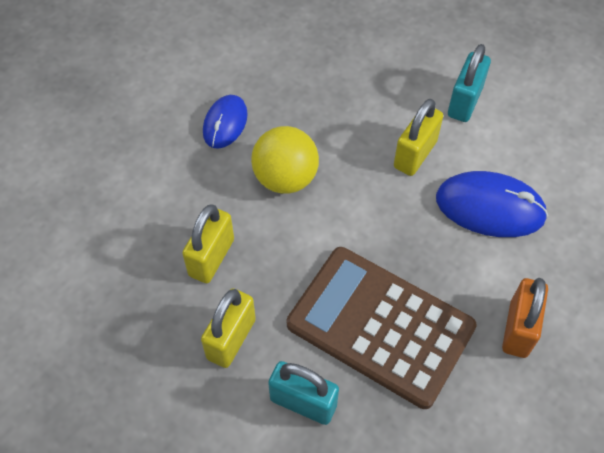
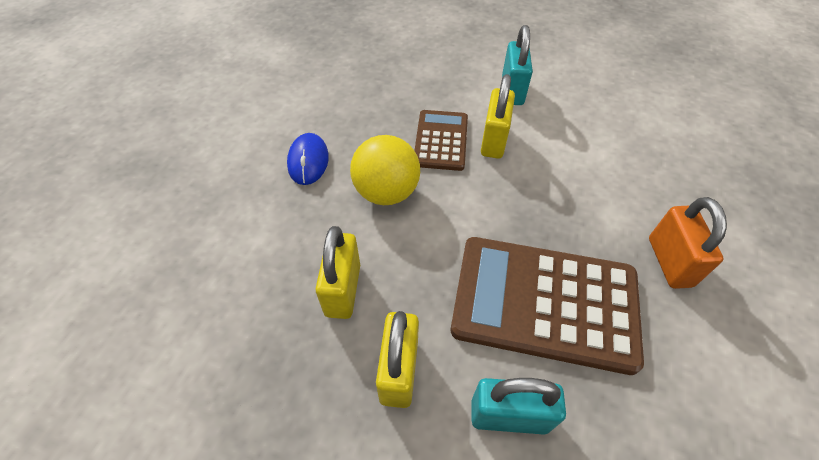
camera: 20 degrees left, 5 degrees down
(361, 138) = (440, 140): none -> brown calculator
(490, 207) = (581, 165): blue mouse -> none

